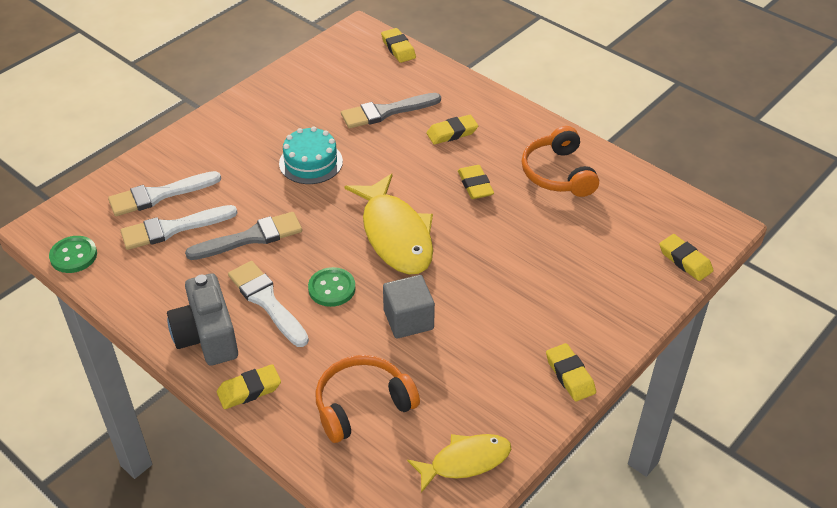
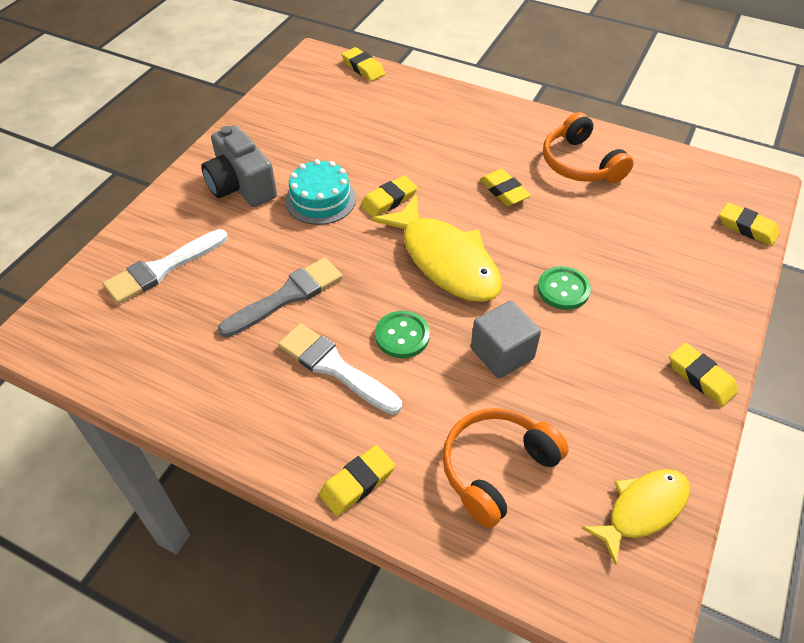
camera: 15 degrees left, 5 degrees up
(73, 256) = (82, 362): green button -> green button (563, 289)
(173, 228) = (192, 304): white brush -> none
(207, 336) = (280, 427): grey camera -> grey camera (241, 186)
(386, 112) = (378, 133): grey brush -> none
(452, 133) = (455, 142): yellow eraser -> yellow eraser (389, 200)

